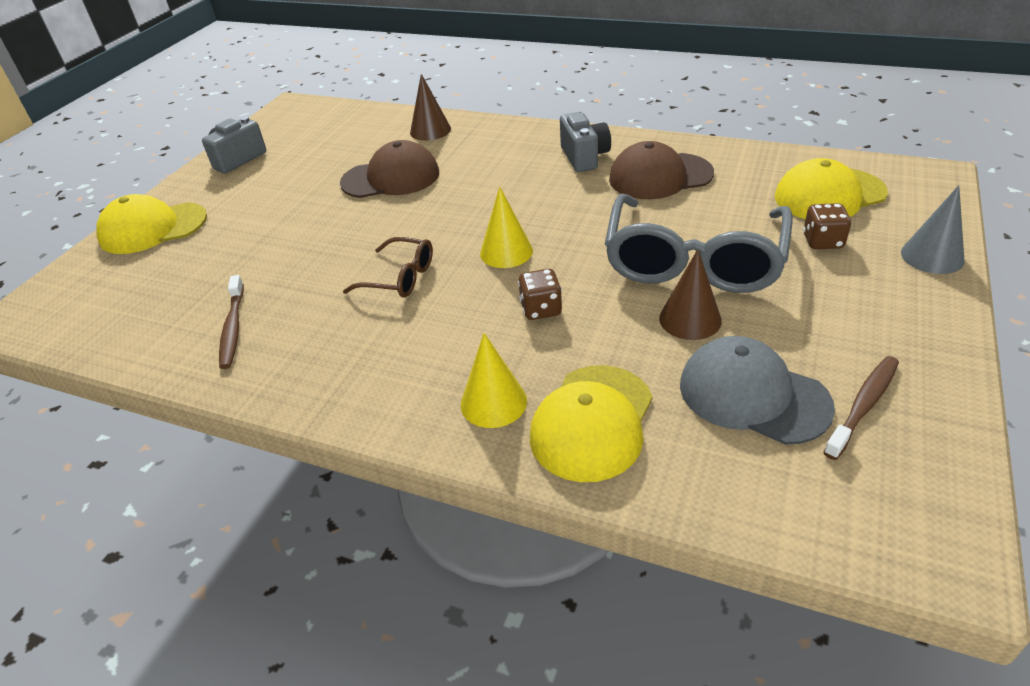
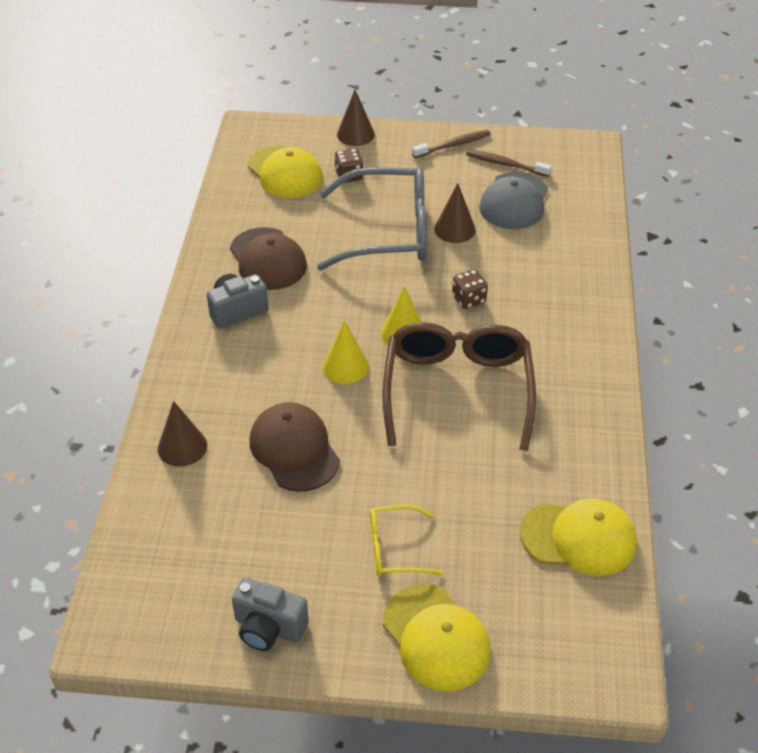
camera: 110 degrees left, 5 degrees up
(233, 328) = (558, 479): brown toothbrush -> brown toothbrush (453, 145)
(248, 218) = (395, 549): none -> yellow glasses
(399, 278) = (457, 390): brown glasses -> brown glasses, size x2.06
(493, 402) = (568, 304): yellow cone -> yellow cone (345, 366)
(592, 422) = (564, 259): yellow cap -> yellow cap (579, 538)
(932, 256) = (355, 134): grey cone -> brown cone

